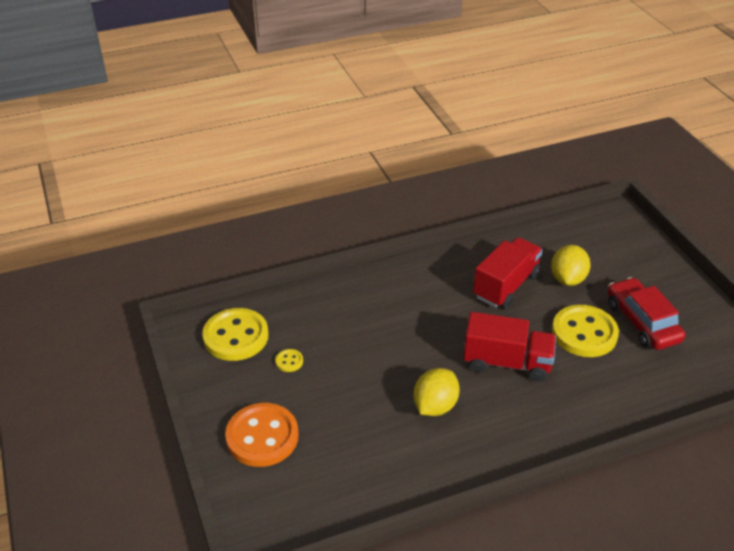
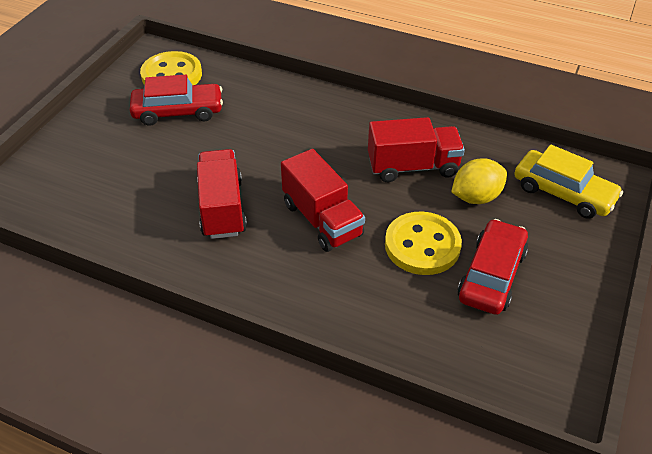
camera: 45 degrees right, 5 degrees up
(262, 437) = (91, 144): orange button -> none
(289, 361) = (178, 112): yellow button -> red car
(435, 406) = (222, 208): yellow lemon -> red truck
(606, 242) = (563, 193): none -> yellow car

